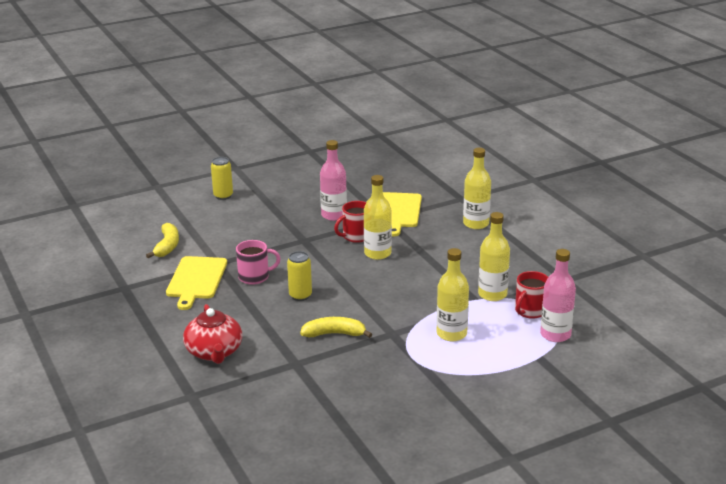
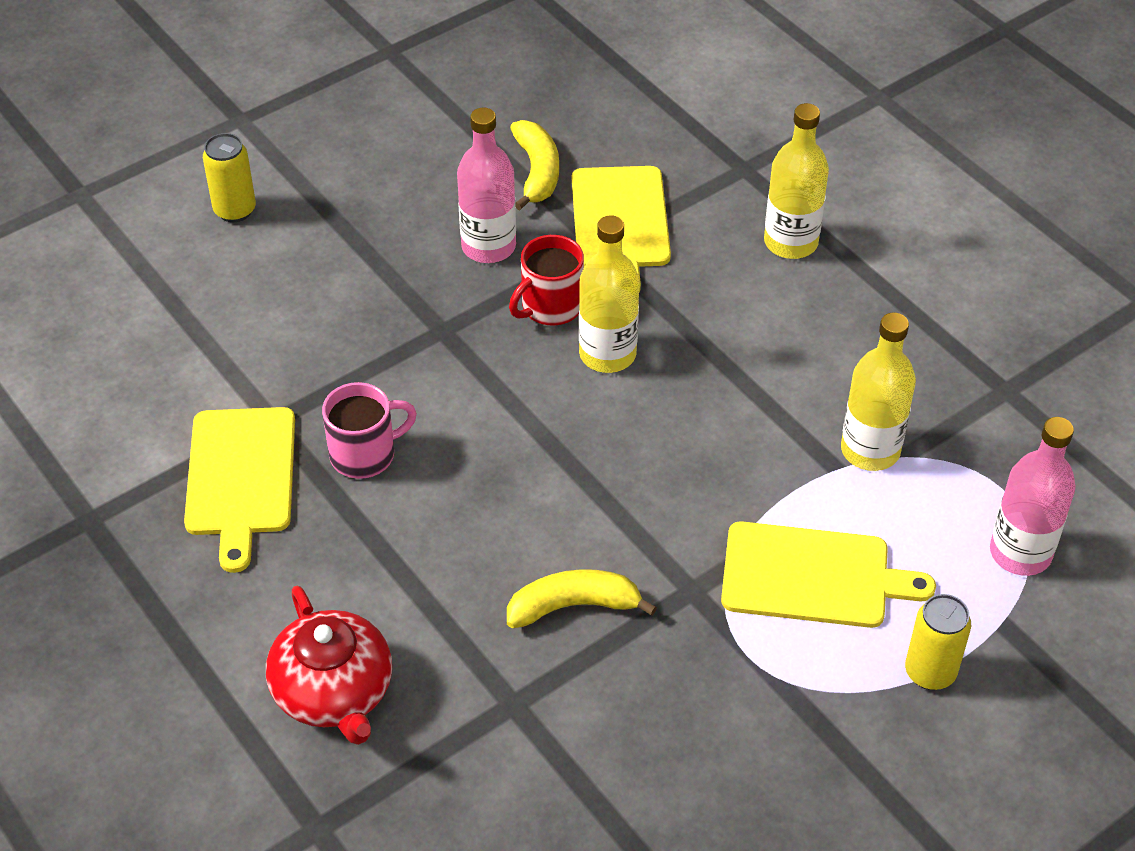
camera: 10 degrees left, 20 degrees up
(167, 246) = (151, 380): yellow banana -> yellow banana (537, 172)
(300, 296) = (475, 500): yellow can -> yellow can (930, 672)
(451, 334) = (813, 576): yellow bottle -> yellow cutting board
(530, 311) = (956, 490): red mug -> none

